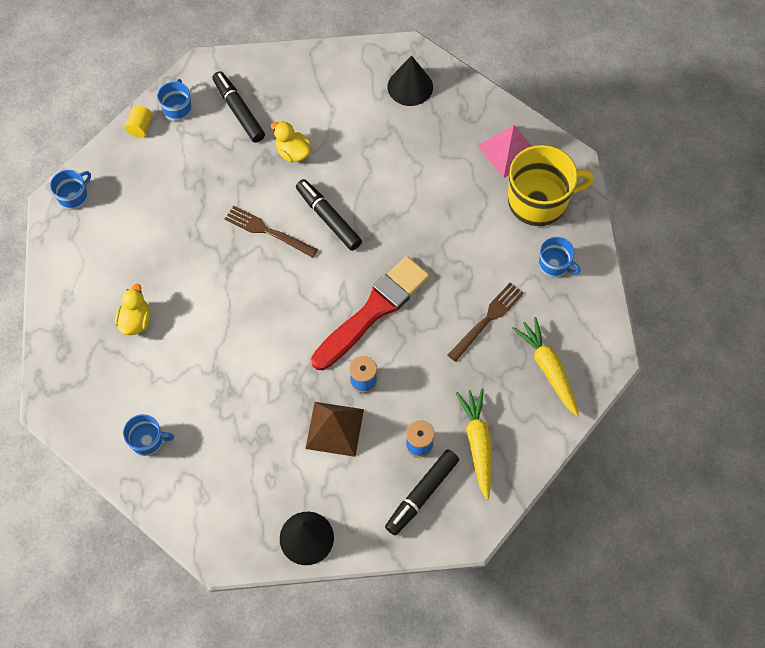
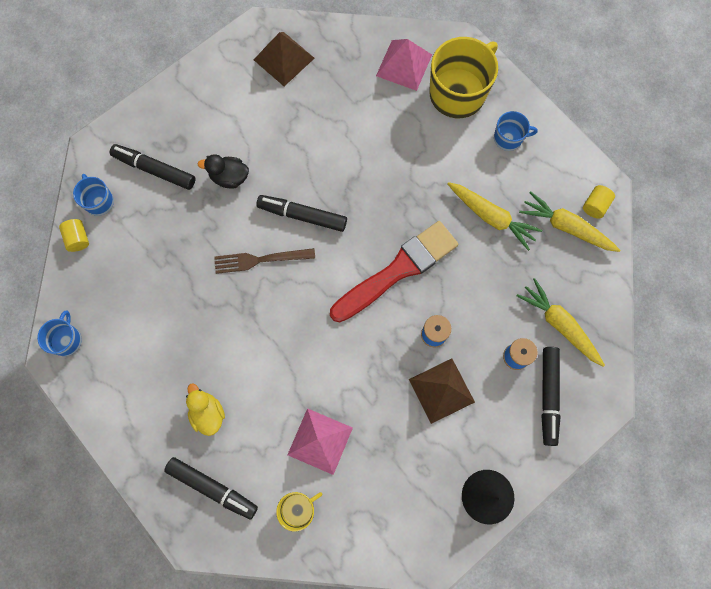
camera: 35 degrees left, 10 degrees up
(95, 379) = (212, 488): none -> black marker
(148, 440) = (298, 509): blue mug -> yellow mug
(205, 401) = (320, 441): none -> pink pyramid
(293, 152) = (229, 177): yellow duck -> black duck
(373, 310) = (398, 270): red brush -> red brush turned 45 degrees clockwise
(410, 86) = (284, 58): black cone -> brown pyramid
(487, 319) = (491, 217): brown fork -> yellow carrot
(588, 368) = (595, 206): none -> yellow cylinder

